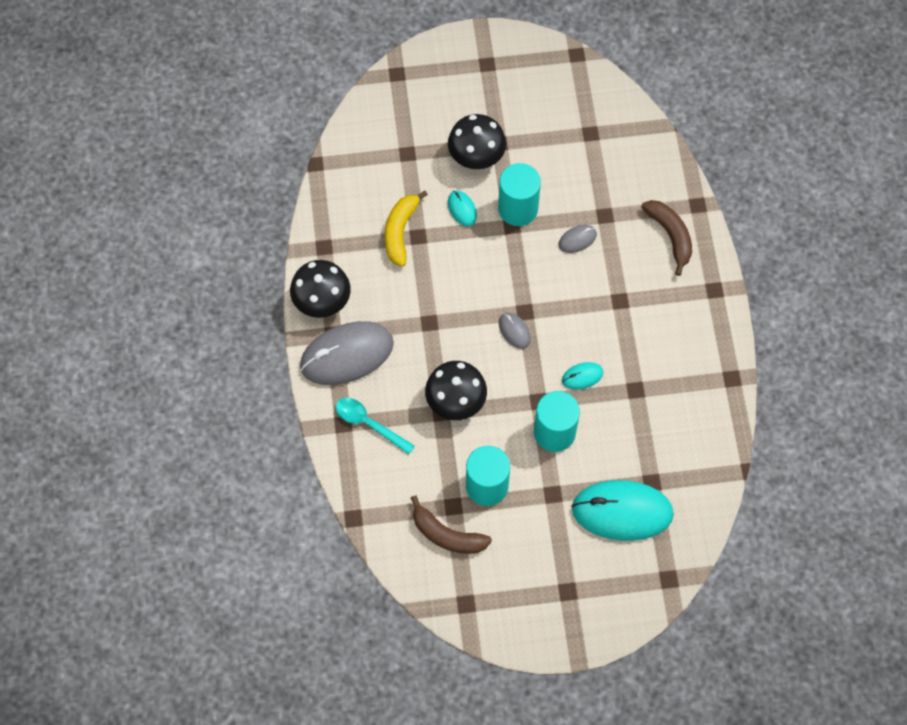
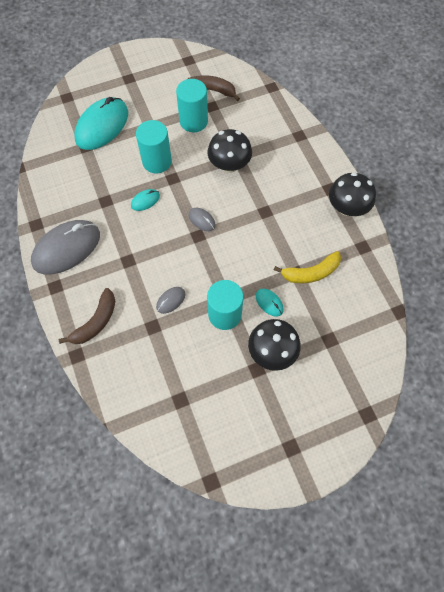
camera: 165 degrees right, 0 degrees up
(346, 354) = (314, 177): grey mouse -> grey mouse (66, 248)
(368, 423) = (282, 139): turquoise spoon -> none
(400, 231) = (310, 273): yellow banana -> yellow banana turned 75 degrees clockwise
(622, 511) = (102, 126): turquoise mouse -> turquoise mouse turned 45 degrees counterclockwise
(670, 236) = (95, 322): brown banana -> brown banana turned 105 degrees counterclockwise

